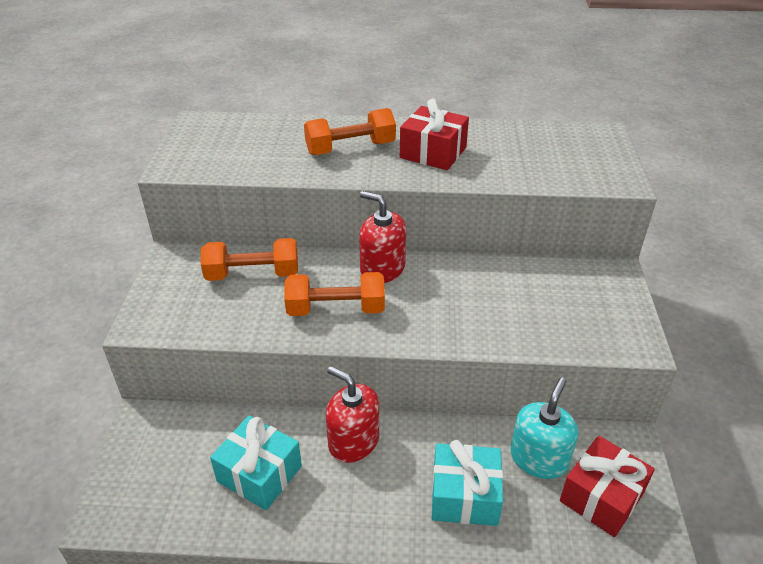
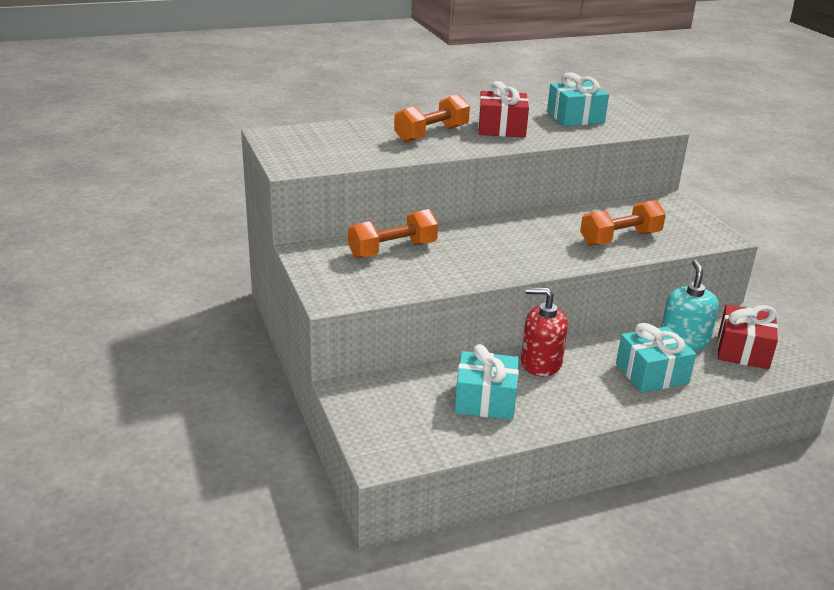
camera: 25 degrees left, 10 degrees down
(336, 309) = (486, 258): orange dumbbell -> orange dumbbell (620, 238)
(382, 269) = (497, 228): red soap dispenser -> none
(532, 150) = (575, 117): none -> turquoise gift

